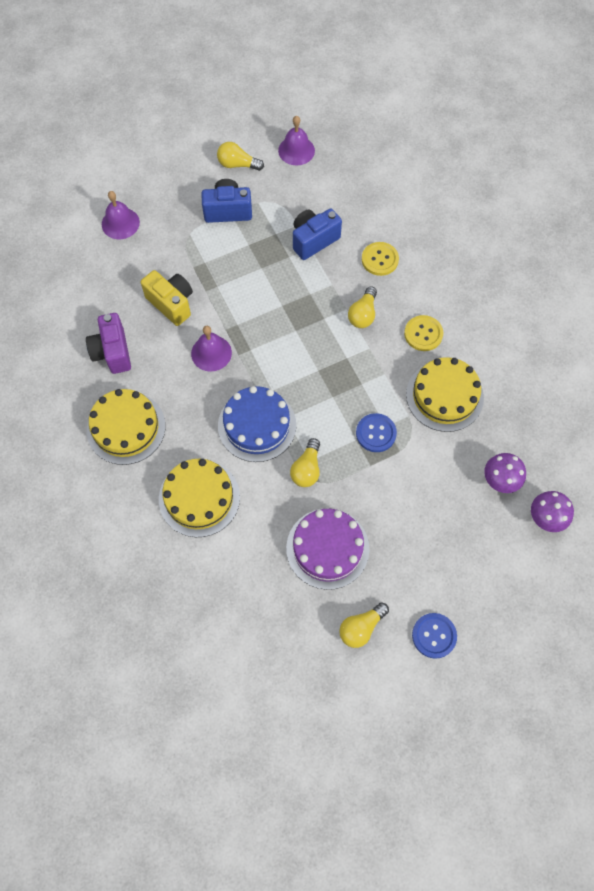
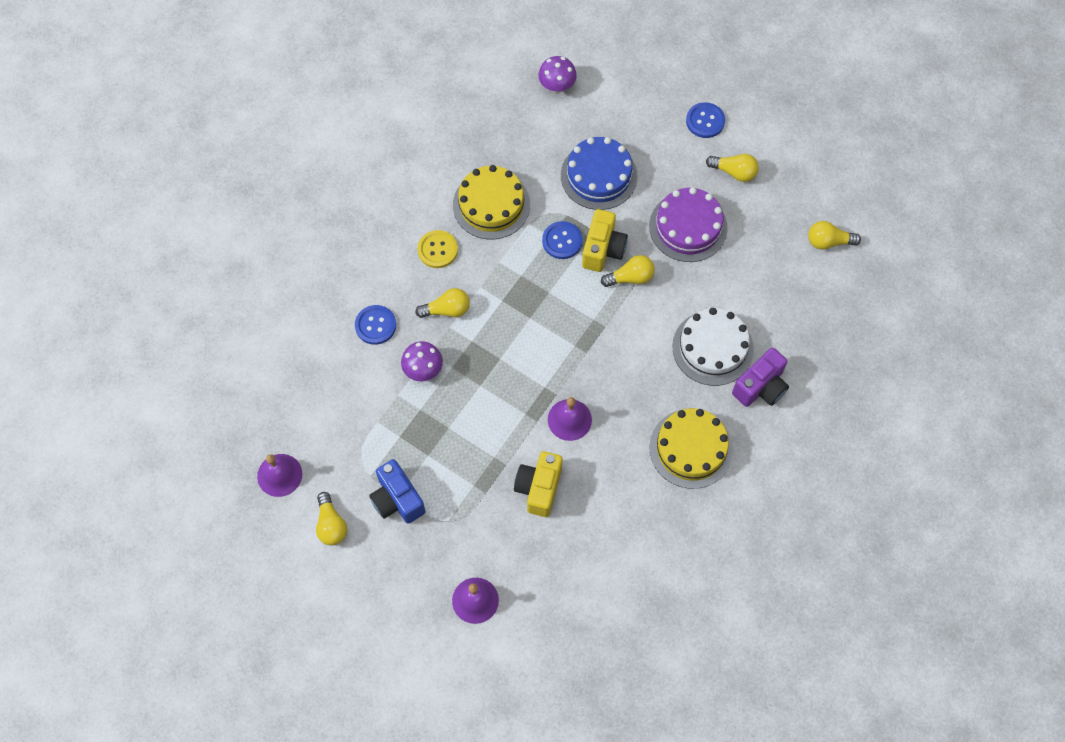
camera: 120 degrees left, 0 degrees up
(112, 352) = (625, 510): purple camera -> purple camera (760, 387)
(199, 498) = (712, 348): yellow cake -> white cake
(235, 671) = (828, 241): none -> yellow light bulb
(257, 425) = (616, 339): blue cake -> blue cake (599, 176)
(313, 240) = (387, 397): blue camera -> none
(347, 462) = (603, 249): none -> yellow camera
(380, 259) = (375, 325): yellow button -> blue button
(500, 480) = (545, 130): purple mushroom -> purple mushroom (423, 369)

